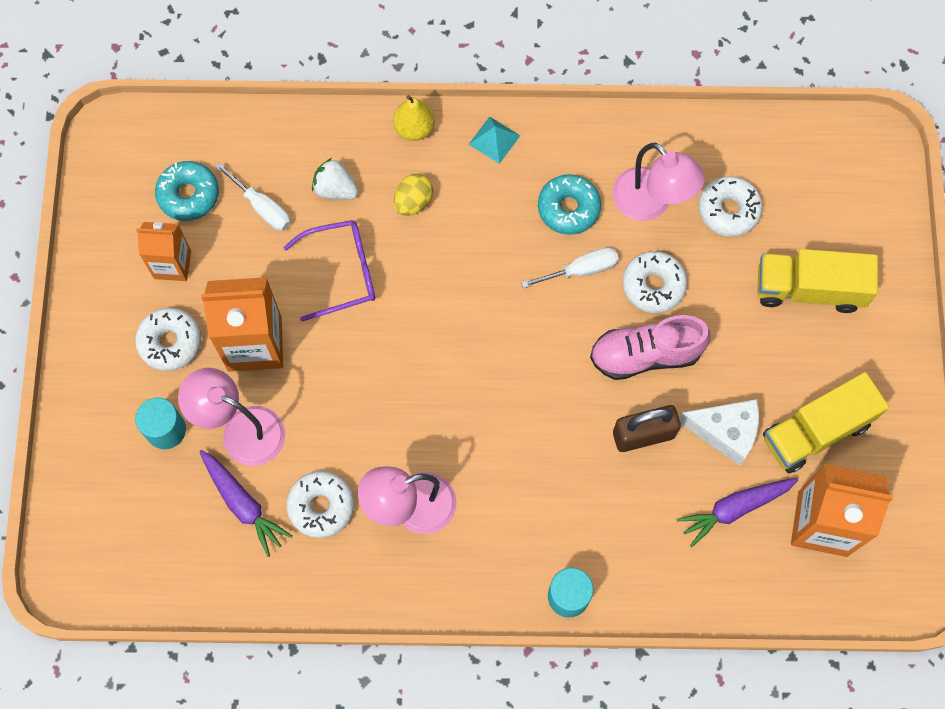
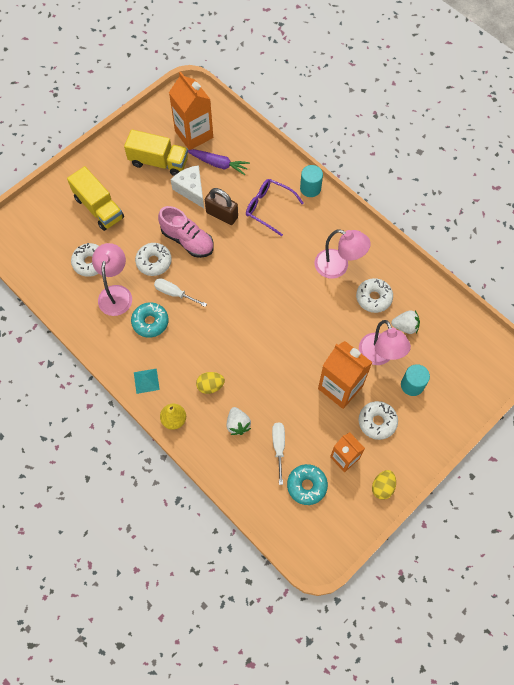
camera: 135 degrees left, 5 degrees down
(97, 271) = (382, 487): none -> yellow egg
(243, 504) = (405, 326): purple carrot -> white strawberry
(341, 272) = (273, 384): purple glasses -> purple glasses (269, 208)

